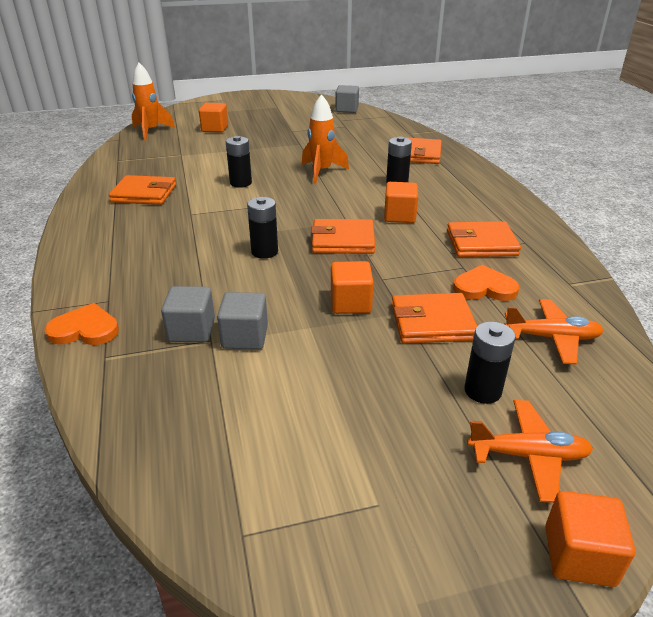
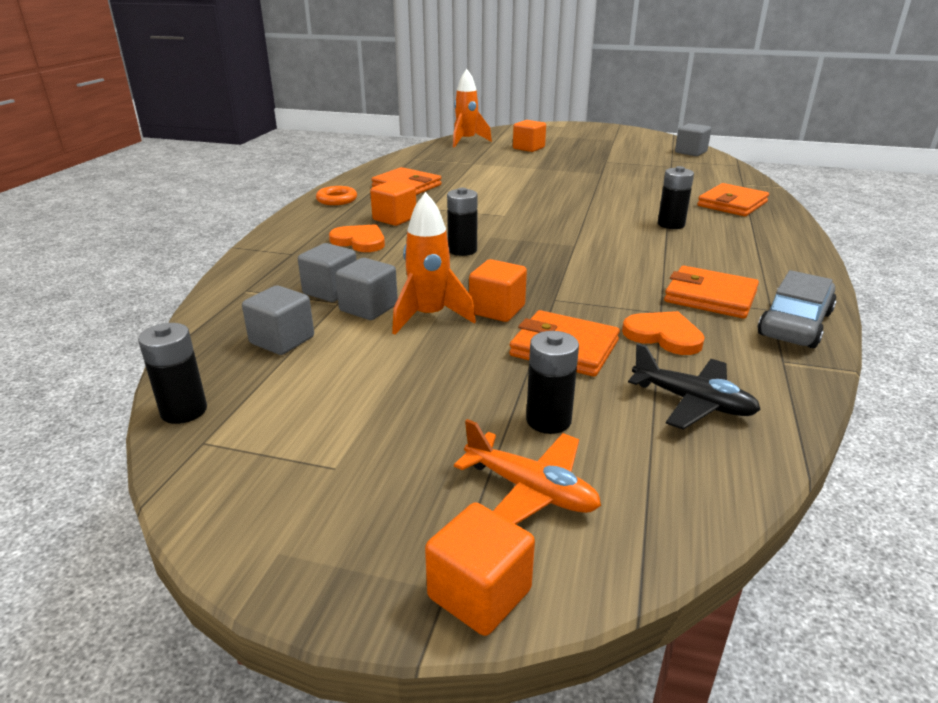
camera: 30 degrees right, 5 degrees down
(85, 329) = (252, 268): orange heart -> orange heart (360, 241)
(89, 226) = (337, 200): none -> orange ring
(202, 399) = (282, 340): none -> grey cube
(240, 183) = (503, 194): black battery -> black battery (184, 411)
(321, 172) = (597, 200): orange rocket -> orange rocket (429, 317)
(343, 240) = (551, 259): orange wallet -> none
(399, 216) = (639, 252): orange cube -> orange cube (394, 219)
(549, 250) = (795, 324): none -> grey car
(552, 338) = (692, 402): orange plane -> black plane

